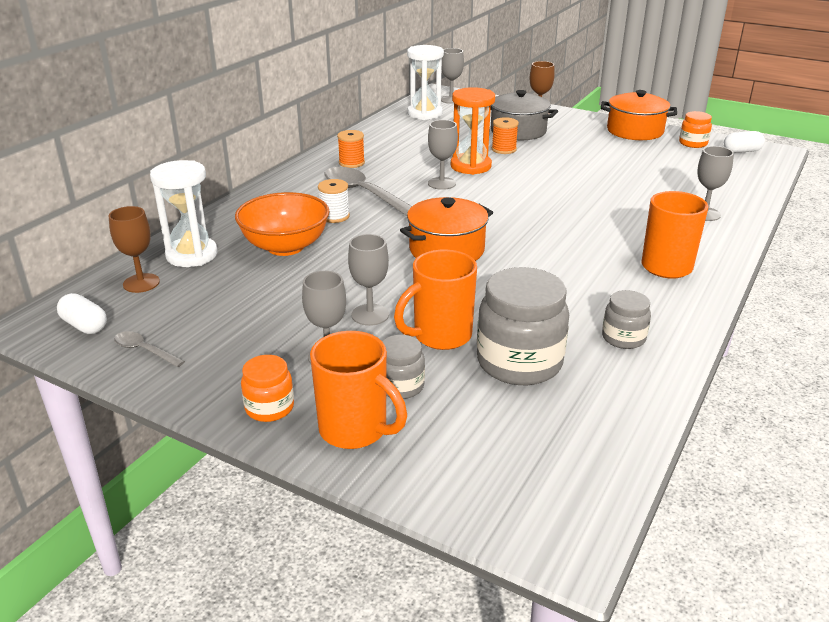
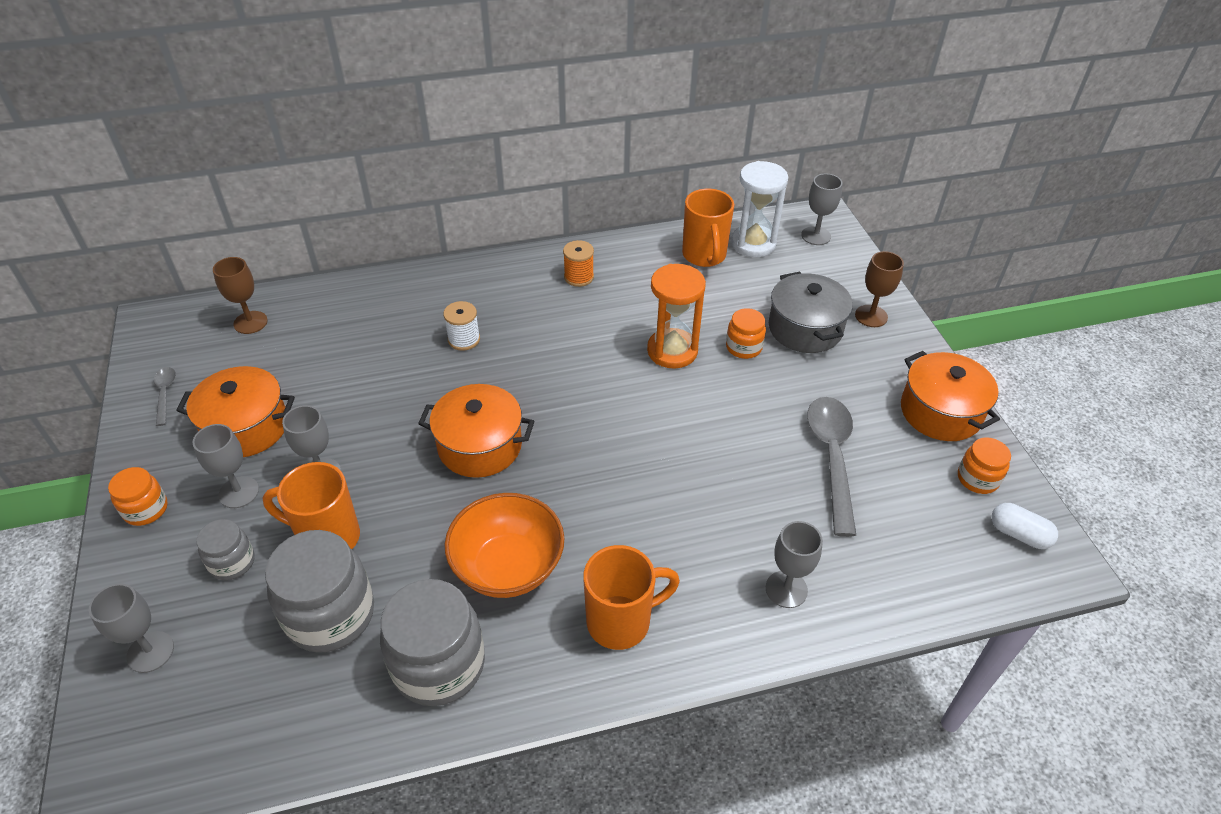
camera: 45 degrees right, 15 degrees up
(84, 326) = (171, 342): white capsule -> none
(192, 255) = (315, 314): white hourglass -> none
(260, 328) = (246, 427): none -> orange pot
(285, 247) = (381, 351): orange bowl -> orange bowl (508, 567)
(355, 430) = (153, 576): orange mug -> orange mug (704, 256)
(364, 194) = (527, 326): grey spoon -> grey spoon (831, 457)
(441, 183) = (609, 357): grey goblet -> grey goblet (150, 652)
(504, 149) = (743, 347): orange spool -> orange jar
(623, 338) = (438, 665): grey jar -> grey jar, size x1.89

